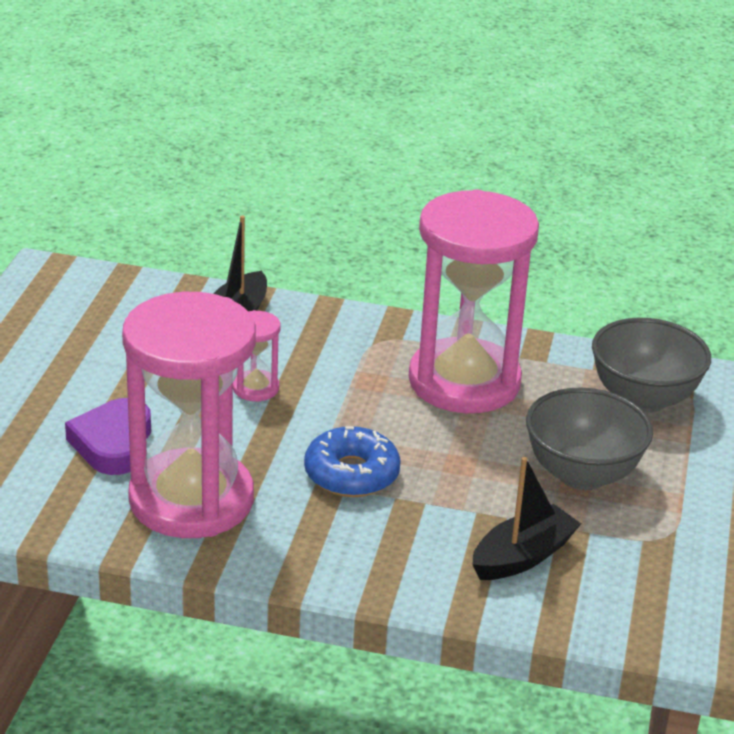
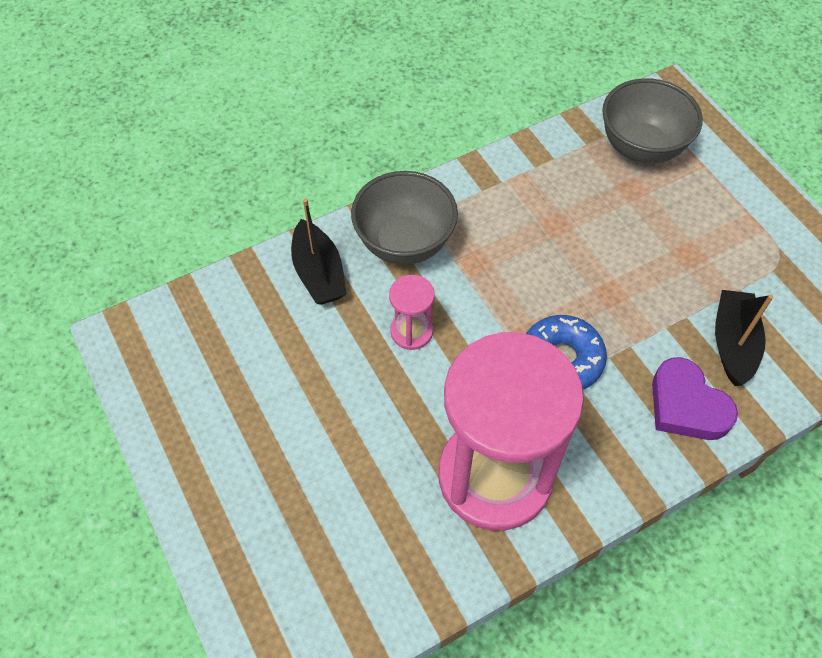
camera: 40 degrees left, 25 degrees up
(113, 443) = (381, 470): purple heart -> purple heart (686, 405)
(464, 382) = (529, 216): pink hourglass -> none
(582, 474) = (683, 242): grey bowl -> grey bowl (404, 243)

